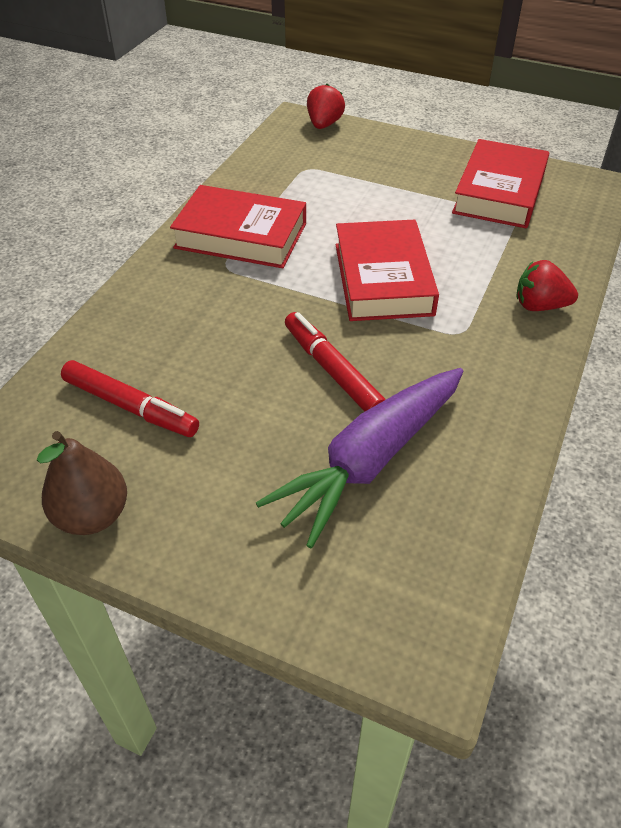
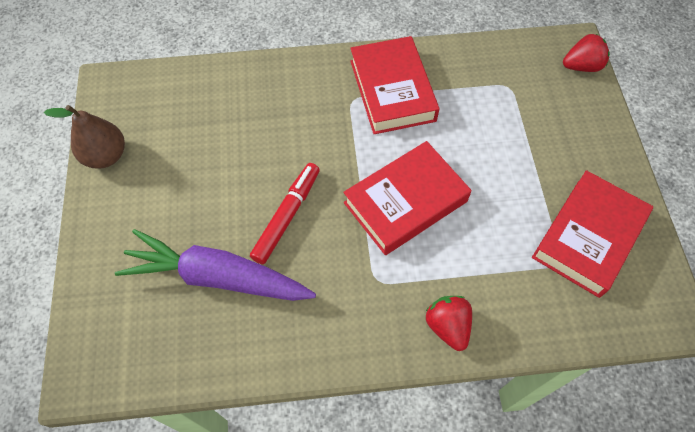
camera: 60 degrees right, 15 degrees up
(130, 407) = (193, 125): red marker -> none
(499, 192) = (588, 237): red book -> red book turned 45 degrees counterclockwise

